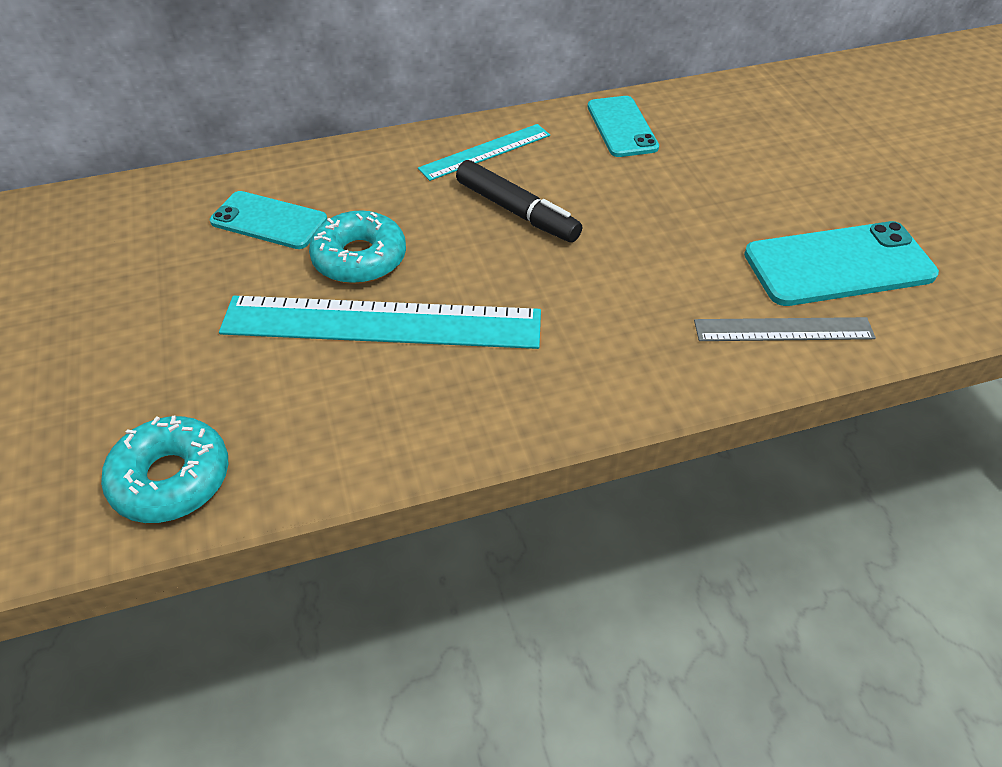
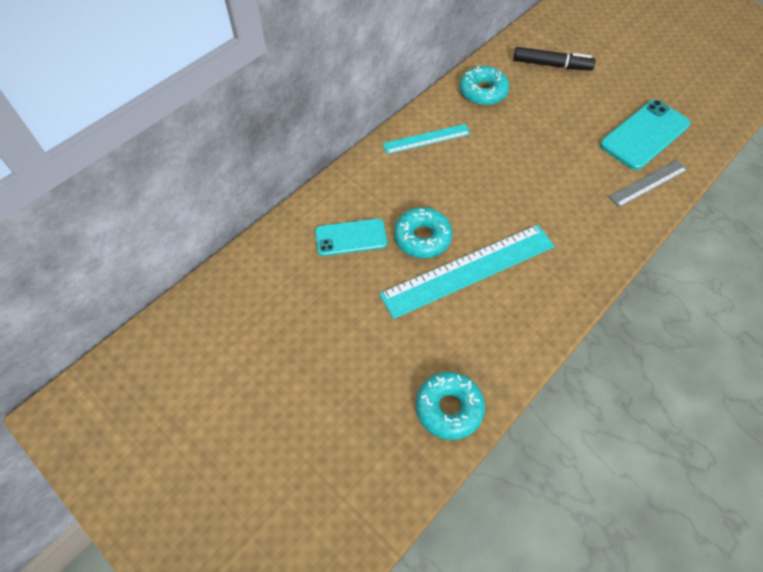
camera: 30 degrees left, 10 degrees up
(485, 152) = (426, 139): turquoise ruler -> turquoise ruler turned 45 degrees clockwise
(517, 211) = (476, 171): black marker -> black marker (551, 65)
(622, 127) = (483, 92): turquoise phone -> turquoise donut

